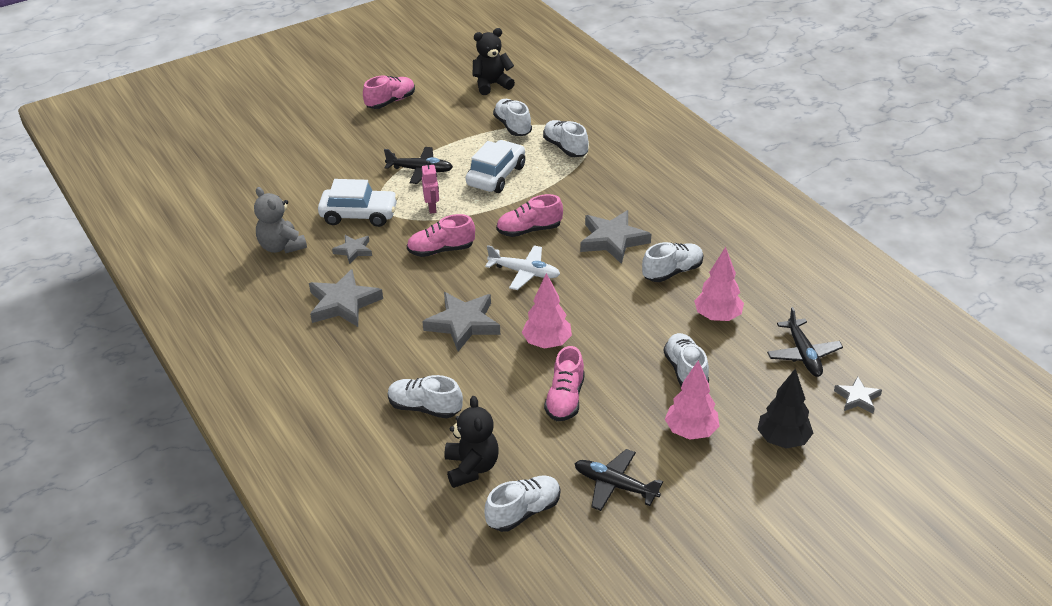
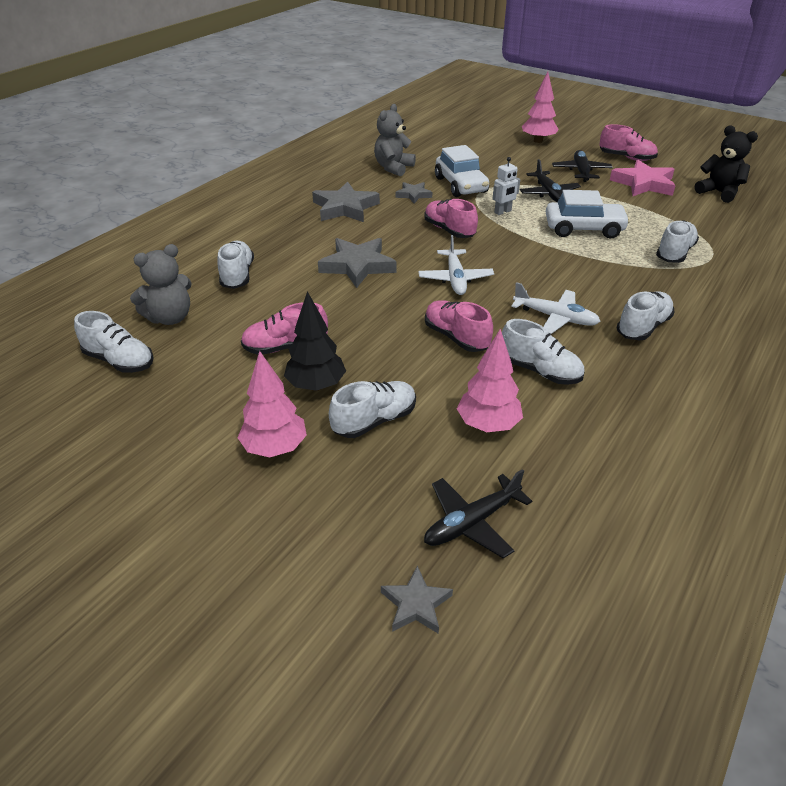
camera: 65 degrees right, 0 degrees up
(432, 208) = (503, 212): pink robot -> white robot
(446, 113) = (643, 184): none -> pink star
(471, 467) = (170, 318): black teddy bear -> grey teddy bear
(512, 126) = (670, 218): white shoe -> white shoe (643, 327)
(529, 230) = (521, 265): pink shoe -> pink shoe (456, 337)
(547, 343) = (361, 316): pink tree -> pink tree (538, 141)
(613, 240) = (555, 317): grey star -> white plane
(615, 485) = (170, 410): black plane -> black plane (581, 172)
(782, 440) = (293, 536): black tree -> black tree (316, 385)

